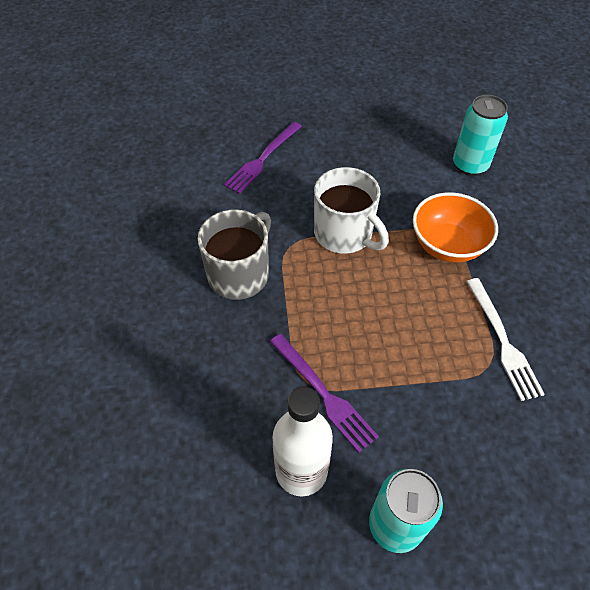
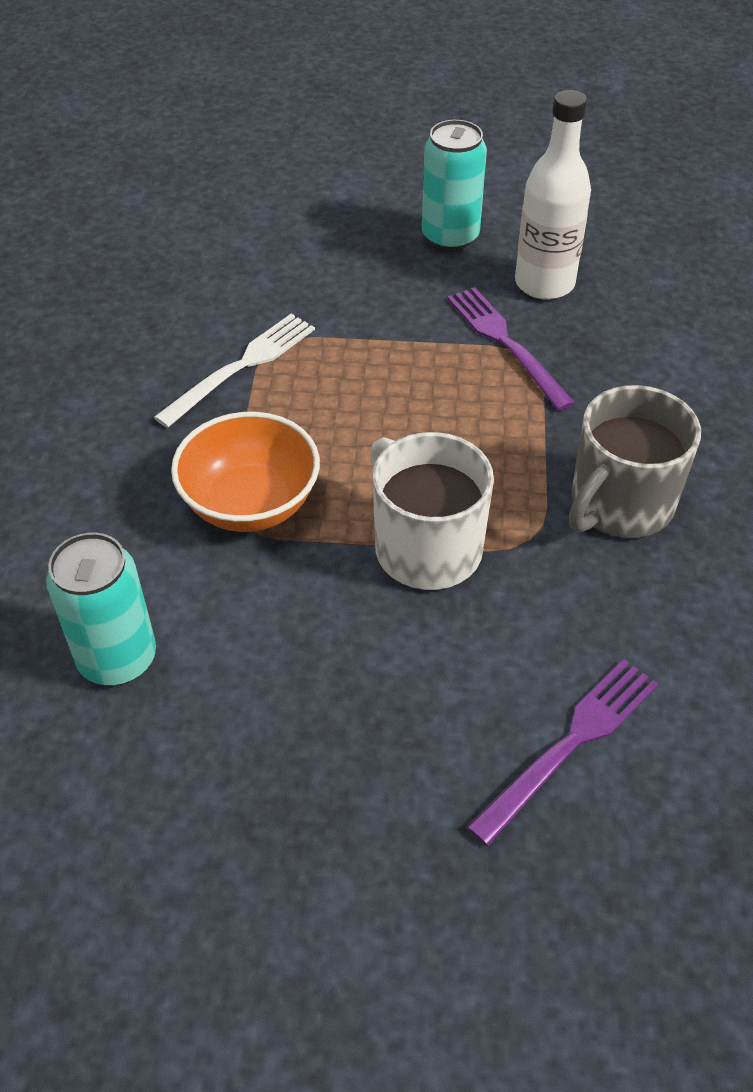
camera: 170 degrees left, 5 degrees down
(502, 341) = (241, 367): white fork -> white fork turned 45 degrees clockwise

